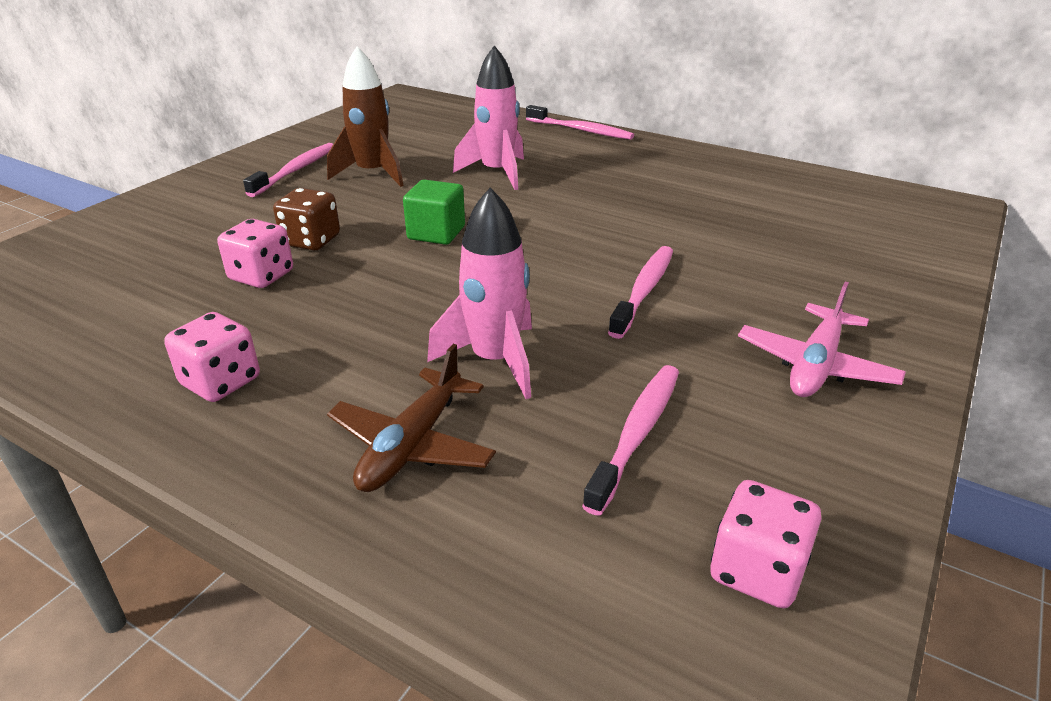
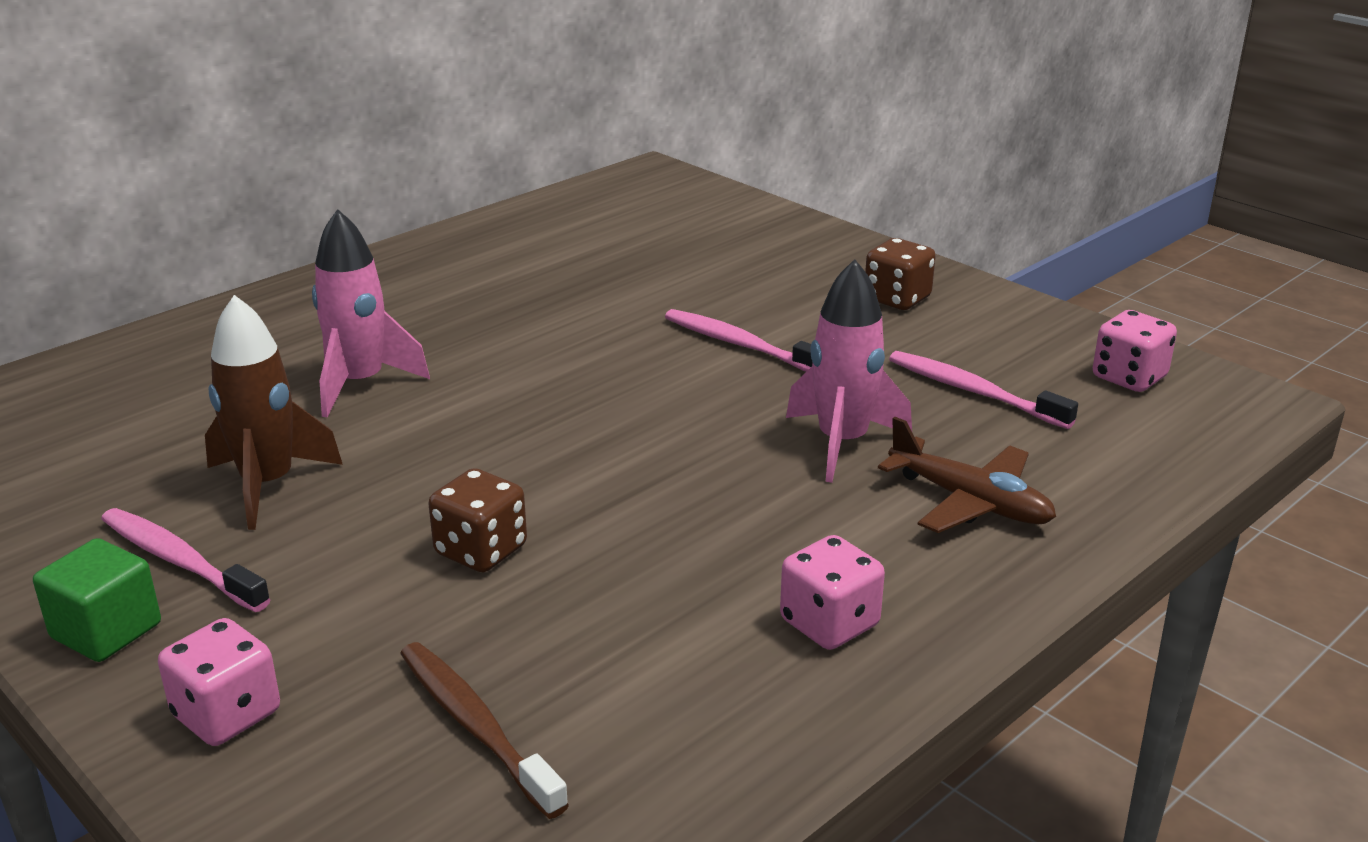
camera: 75 degrees left, 5 degrees down
(134, 270) = (475, 726): none -> brown toothbrush
(261, 276) = (569, 595): pink dice -> pink dice (227, 714)
(436, 233) = (524, 449): green cube -> green cube (106, 631)
(581, 130) = (261, 303): pink toothbrush -> none
(815, 365) = (897, 299): pink plane -> brown dice

